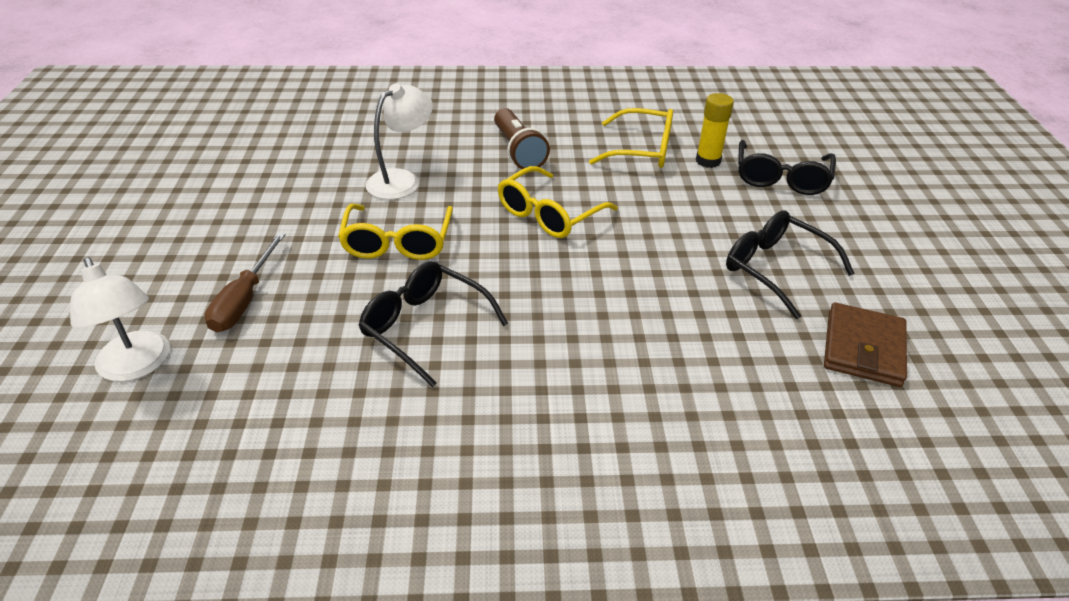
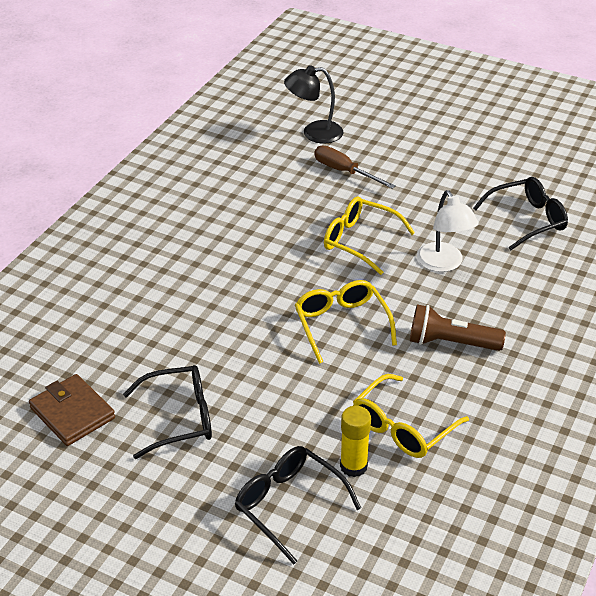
camera: 120 degrees right, 0 degrees up
(137, 366) = (314, 133): white lamp -> black lamp
(425, 328) = (263, 230): black glasses -> black glasses (526, 220)

